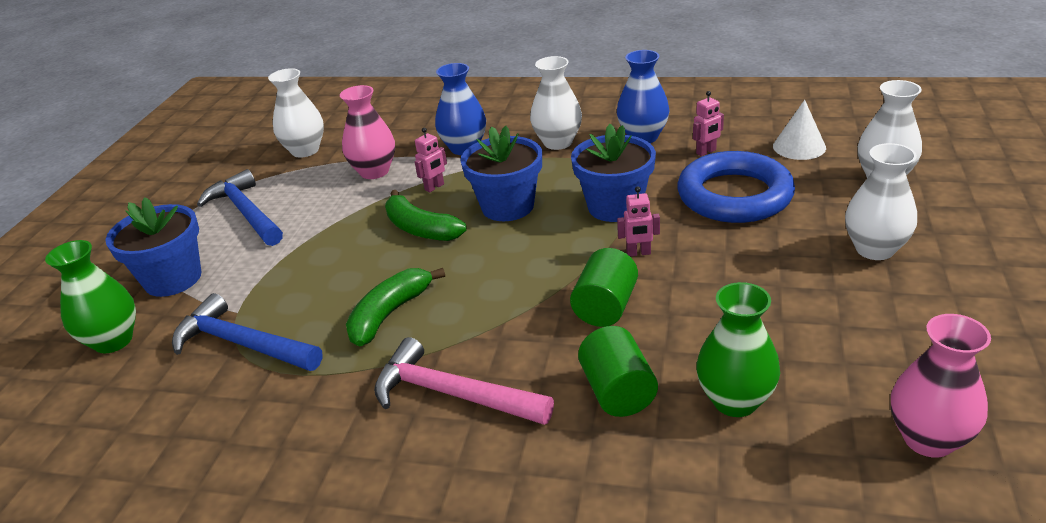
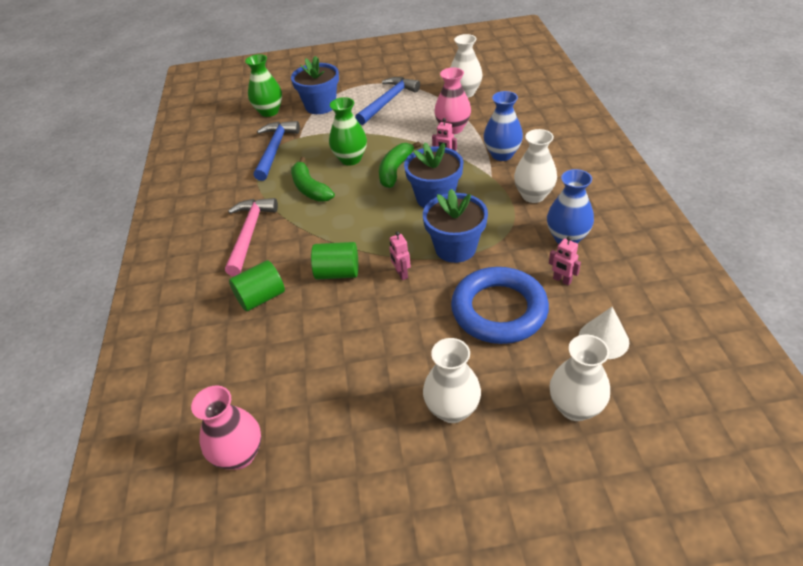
camera: 70 degrees right, 10 degrees up
(389, 314) = (310, 188): green banana -> green banana turned 135 degrees counterclockwise
(735, 401) = (261, 351): green vase -> green vase (350, 159)

